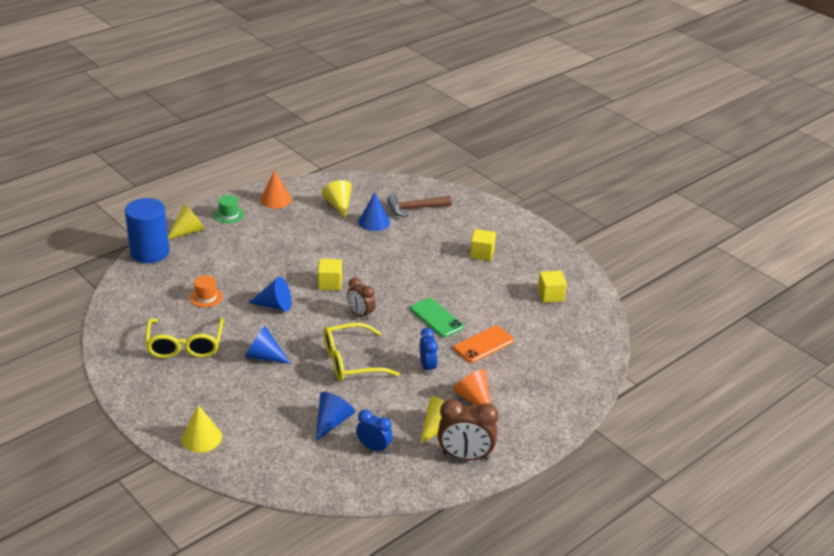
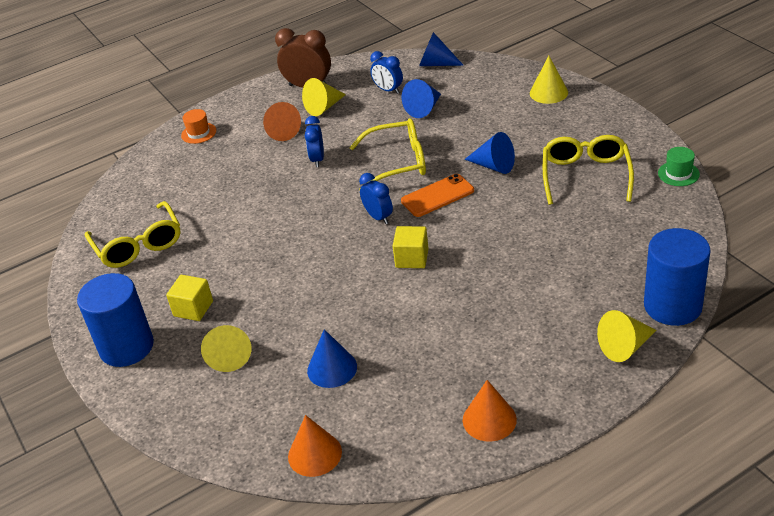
camera: 165 degrees left, 5 degrees up
(206, 297) = (573, 236): orange hat -> orange hat (198, 133)
(229, 215) = (565, 383): green hat -> green hat (678, 174)
(275, 305) = (484, 226): blue cone -> blue cone (436, 64)
(338, 205) = (382, 406): yellow cone -> yellow cone (229, 355)
(361, 314) = (378, 217): brown clock -> blue clock
(374, 186) = (314, 454): none -> orange cone
(415, 208) = (259, 398): brown hammer -> none
(436, 318) = (289, 213): green phone -> none
(483, 344) = (248, 184): orange phone -> orange phone (437, 196)
(516, 233) = (126, 347): none -> blue cylinder
(550, 295) = (138, 245): yellow cube -> yellow glasses

